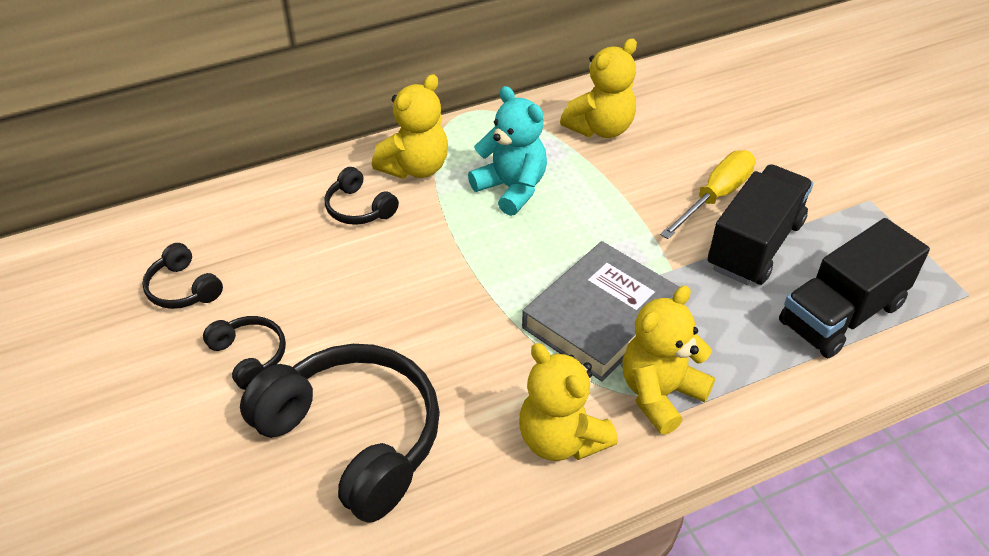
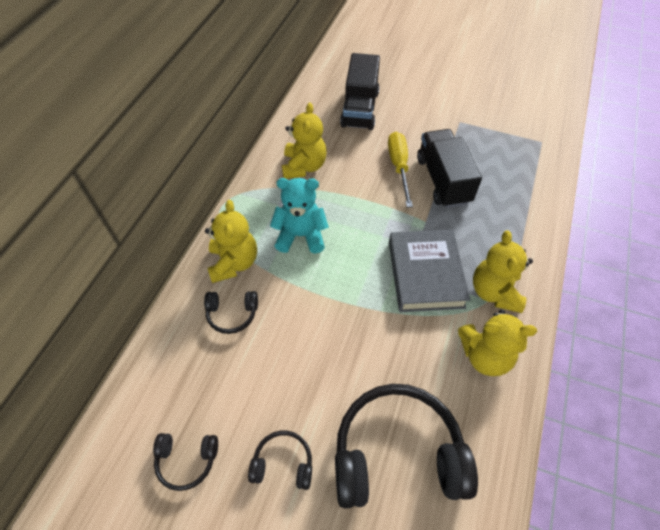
camera: 45 degrees left, 10 degrees up
(841, 314) = (512, 188): black truck -> black truck (360, 109)

